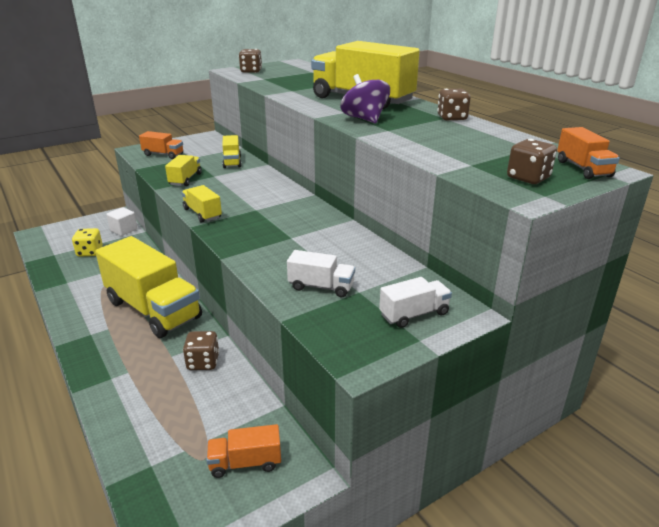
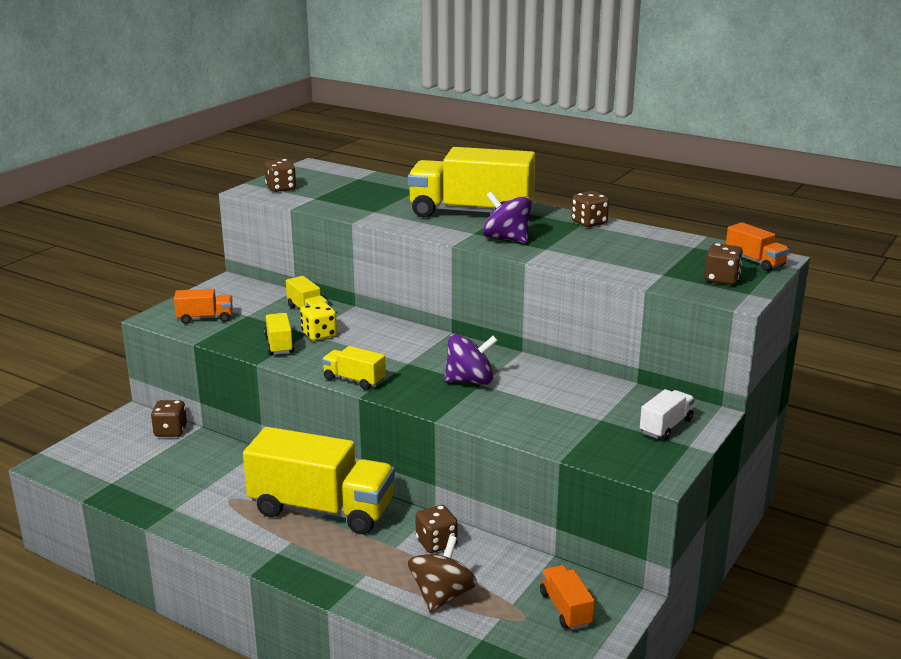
camera: 25 degrees left, 5 degrees down
(90, 252) = (159, 468): yellow dice -> yellow dice (319, 335)
(123, 230) = (170, 431): white cube -> brown dice
(161, 411) = (442, 595): none -> brown spinning top
(245, 463) = (565, 609): orange truck -> orange truck turned 105 degrees clockwise
(285, 233) = (470, 381): none -> purple spinning top
(321, 287) = (563, 423): white truck -> none

